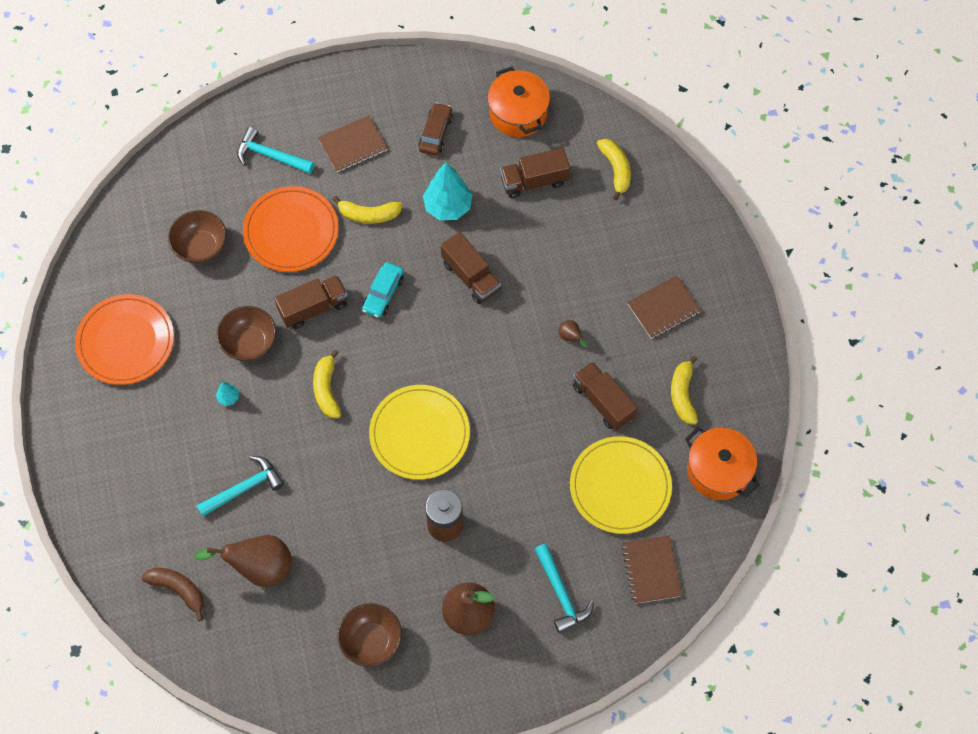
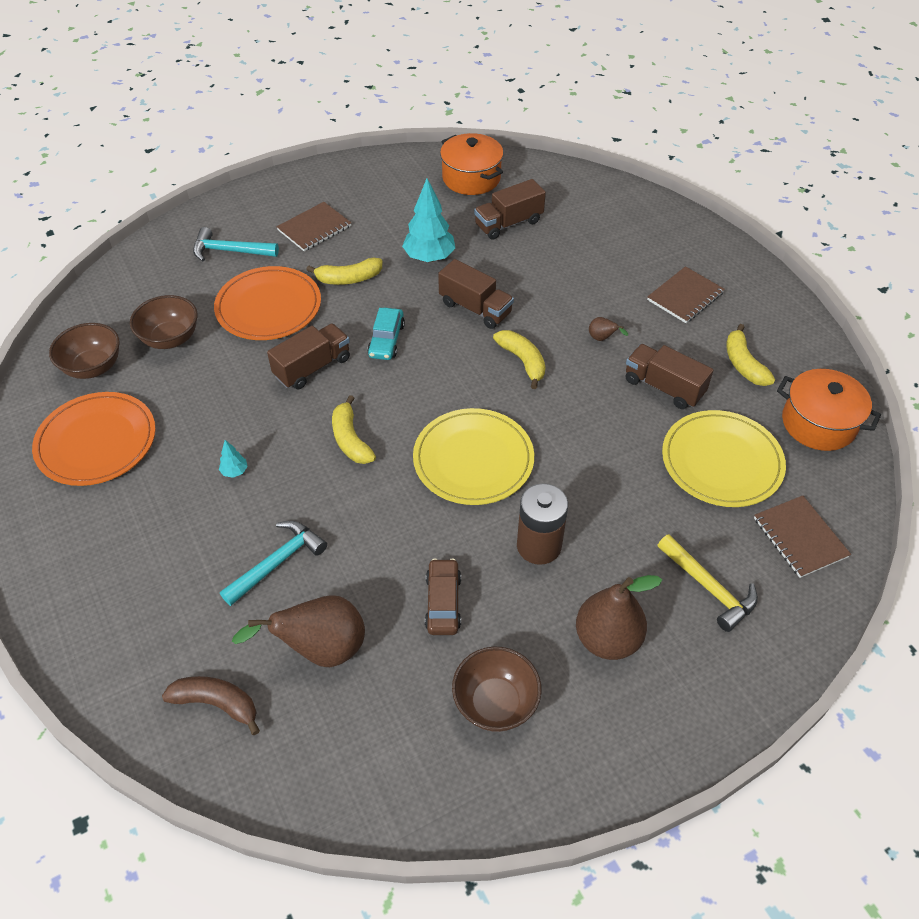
camera: 15 degrees left, 15 degrees down
(249, 343) = (247, 414): brown bowl -> brown bowl (93, 367)
(435, 133) = (396, 205): brown car -> brown car (443, 602)
(561, 593) = (708, 588): turquoise hammer -> yellow hammer
(616, 169) = (584, 201): yellow banana -> yellow banana (523, 361)

